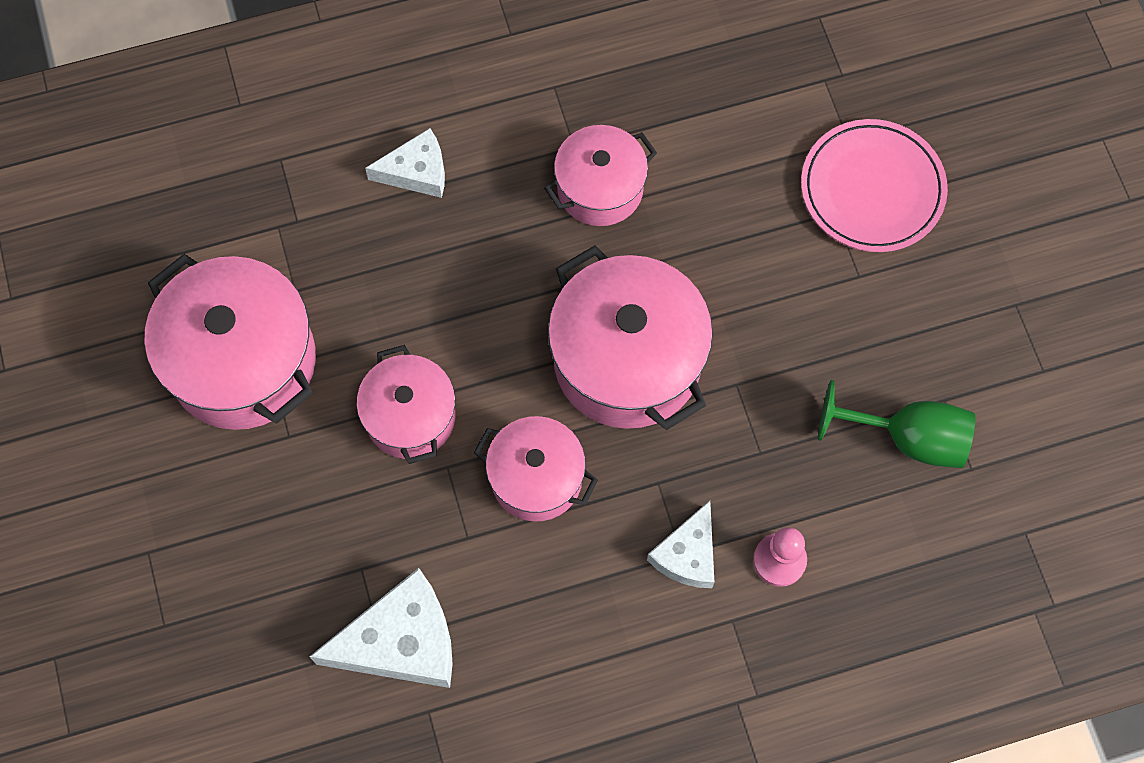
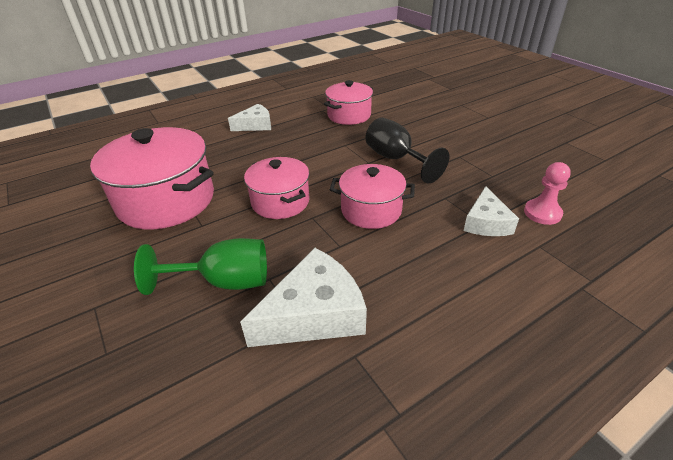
camera: 15 degrees left, 30 degrees down
(627, 360) = (396, 159): pink pot -> black goblet
(872, 189) = (472, 97): pink plate -> none
(908, 438) = (562, 156): green goblet -> green goblet (224, 282)

